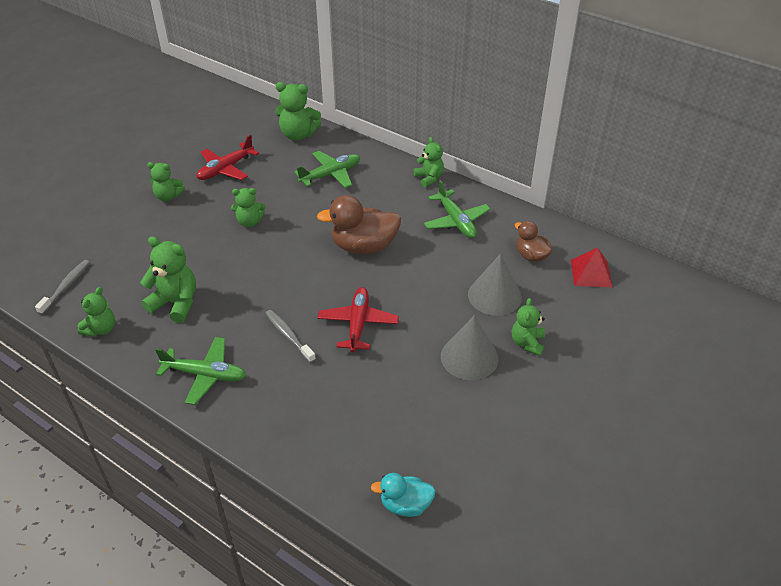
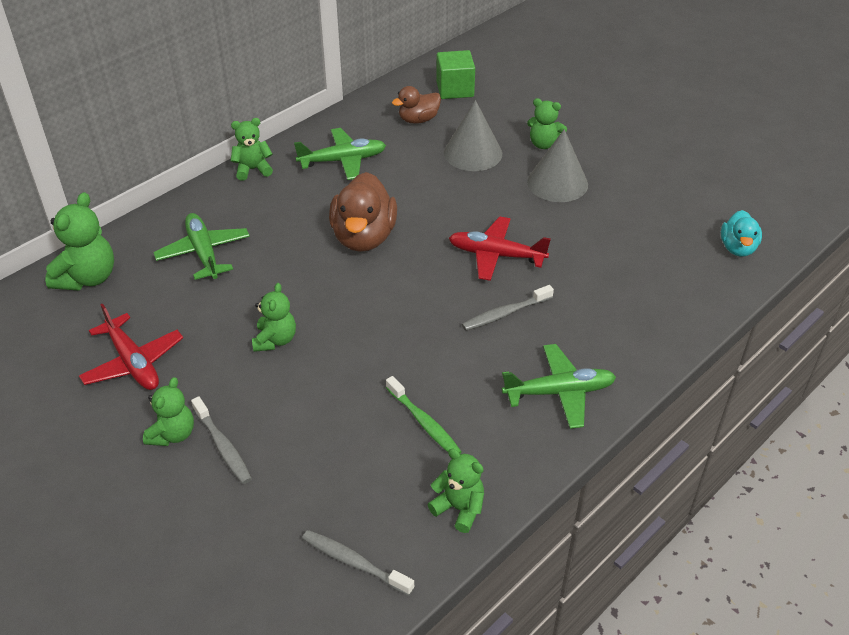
camera: 80 degrees left, 0 degrees up
(158, 217) = (223, 446): none -> grey toothbrush
(175, 303) = (424, 423): green teddy bear -> green toothbrush
(205, 375) = (559, 392): green plane -> green plane turned 60 degrees clockwise
(591, 273) = (455, 89): red pyramid -> green cube

